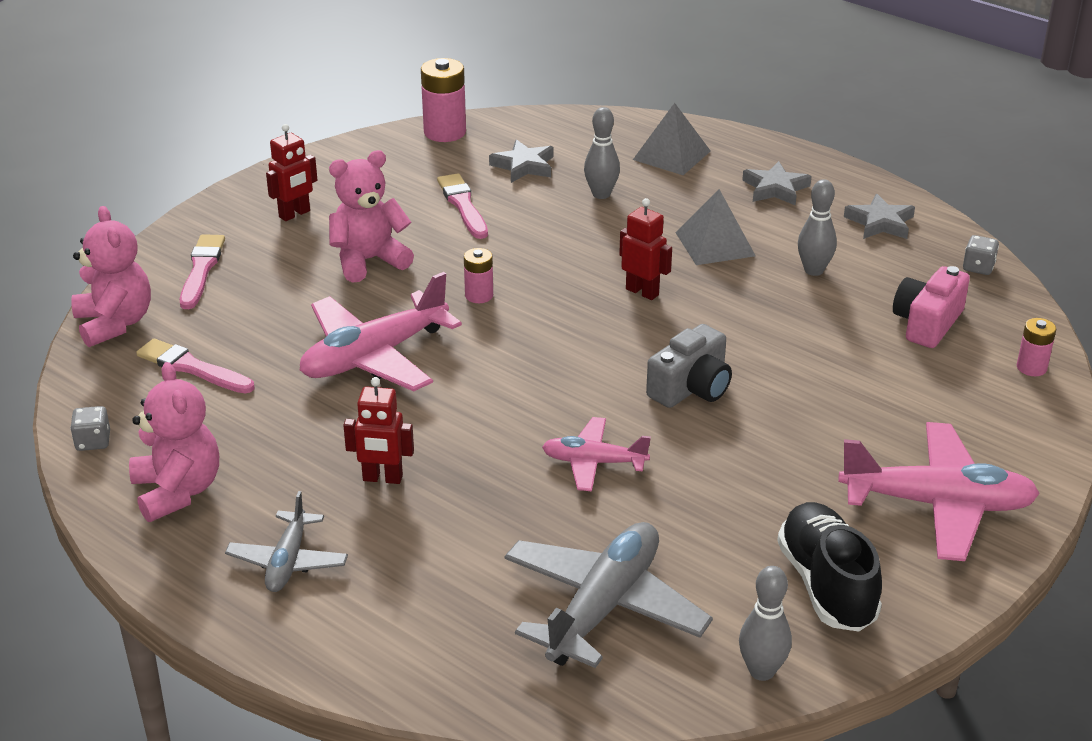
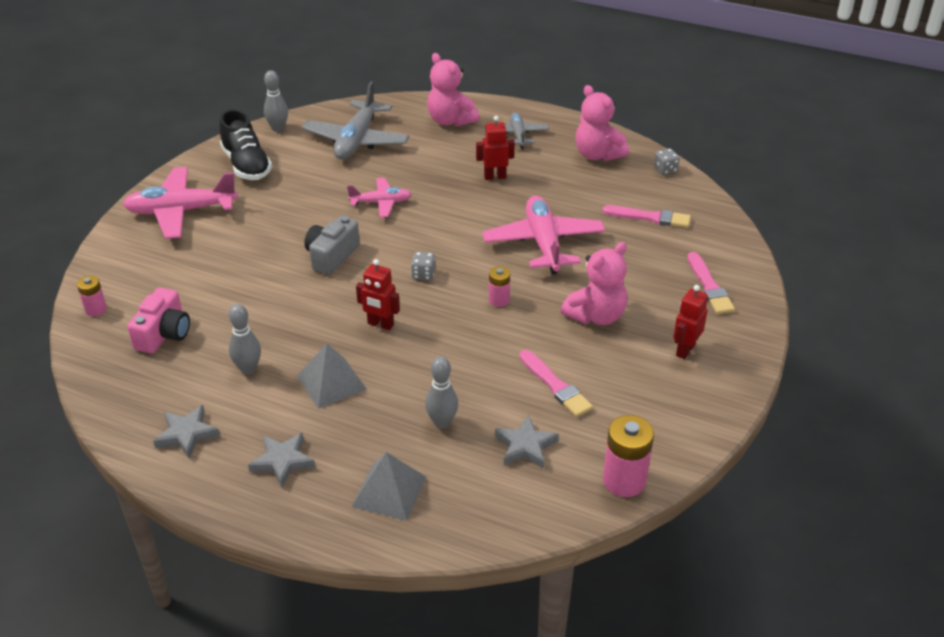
camera: 165 degrees right, 5 degrees up
(115, 323) = (726, 237): pink teddy bear -> pink teddy bear (450, 120)
(374, 356) = (543, 243): pink plane -> pink plane turned 45 degrees counterclockwise
(978, 267) = (110, 397): grey dice -> grey dice (423, 274)

